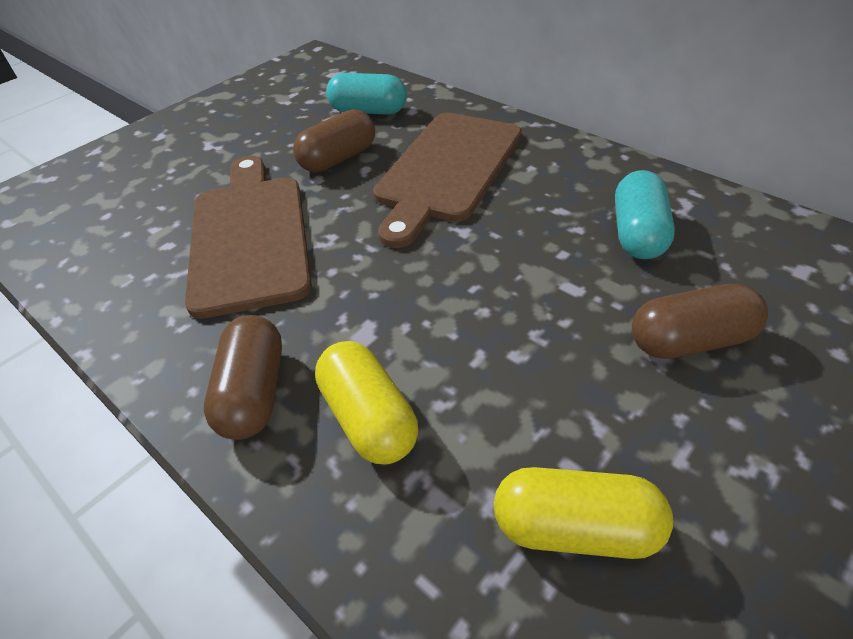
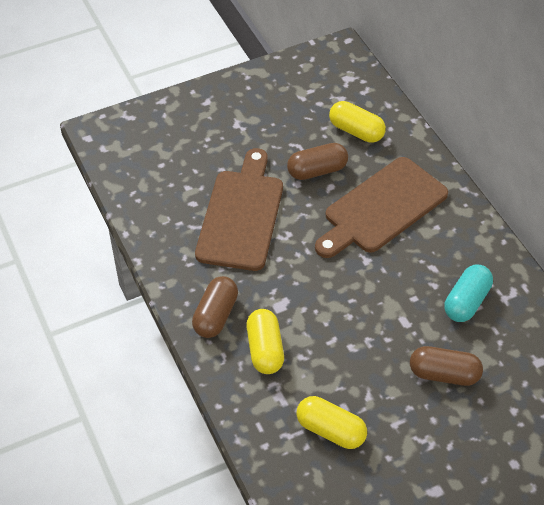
camera: 20 degrees right, 5 degrees up
(368, 111) = (356, 131): turquoise capsule -> yellow capsule

